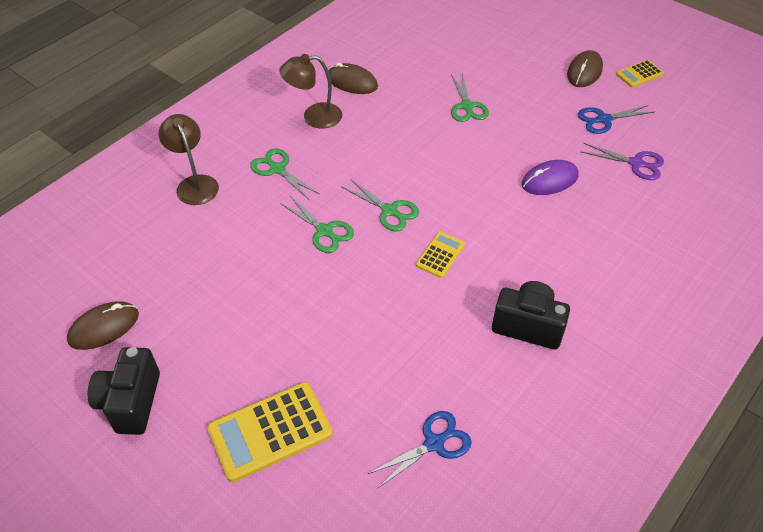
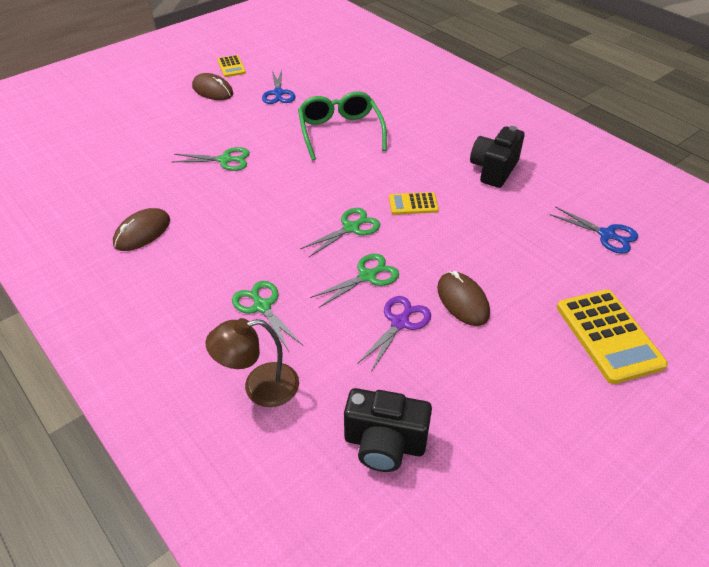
camera: 80 degrees left, 5 degrees down
(104, 327) = (482, 487): brown mouse -> brown mouse (462, 301)
(131, 402) = (586, 454): black camera -> black camera (384, 444)
(277, 169) = (262, 306): green scissors -> green scissors turned 90 degrees clockwise
(314, 117) = (186, 268): brown lamp -> none
(434, 443) = (606, 235): blue scissors -> blue scissors turned 150 degrees clockwise
(440, 255) = (413, 204): yellow calculator -> yellow calculator turned 45 degrees counterclockwise
(549, 180) = (340, 132): purple mouse -> green glasses
(636, 163) = (335, 89): purple scissors -> purple scissors (400, 323)

